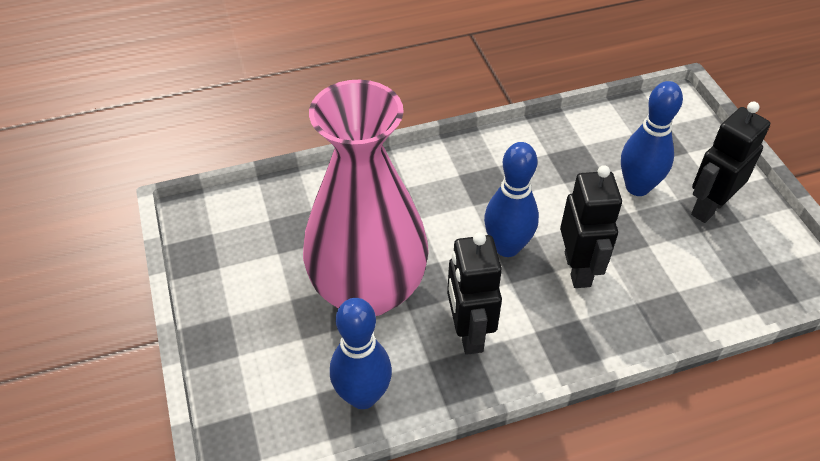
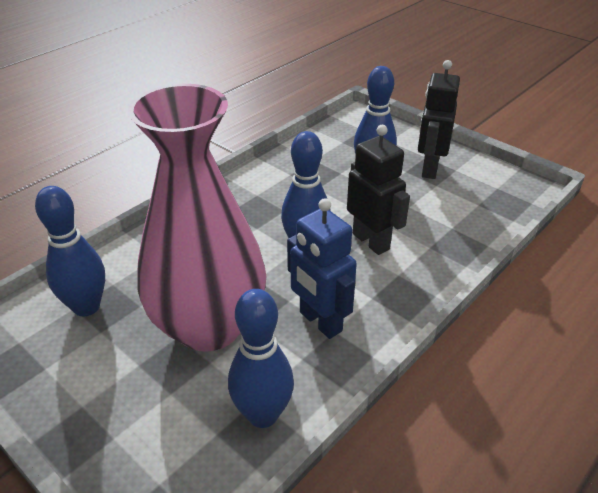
camera: 30 degrees left, 10 degrees down
(279, 223) = (86, 307): none -> blue bowling pin
(468, 333) = (320, 322): black robot -> blue robot

